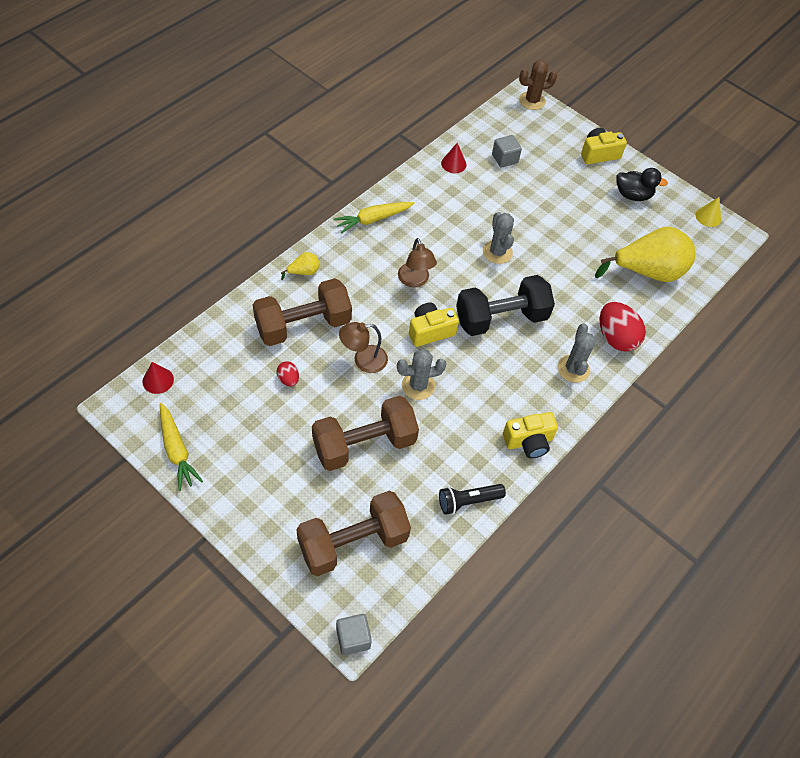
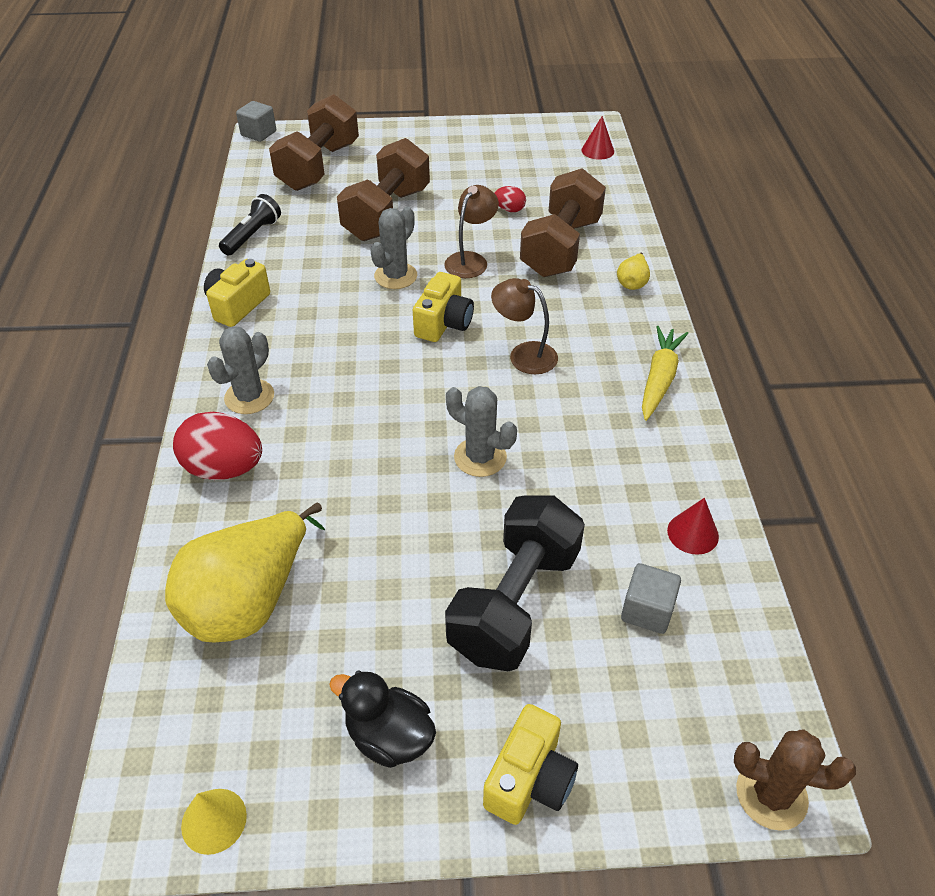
camera: 140 degrees right, 10 degrees down
(177, 450) = (515, 132): yellow carrot -> none
(501, 318) = (386, 387): black dumbbell -> black dumbbell (514, 602)
(532, 101) = (771, 795): brown cactus -> brown cactus turned 75 degrees clockwise
(573, 369) = (249, 397): grey cactus -> grey cactus turned 75 degrees clockwise
(633, 195) = (389, 736): black duck -> black duck turned 60 degrees clockwise

